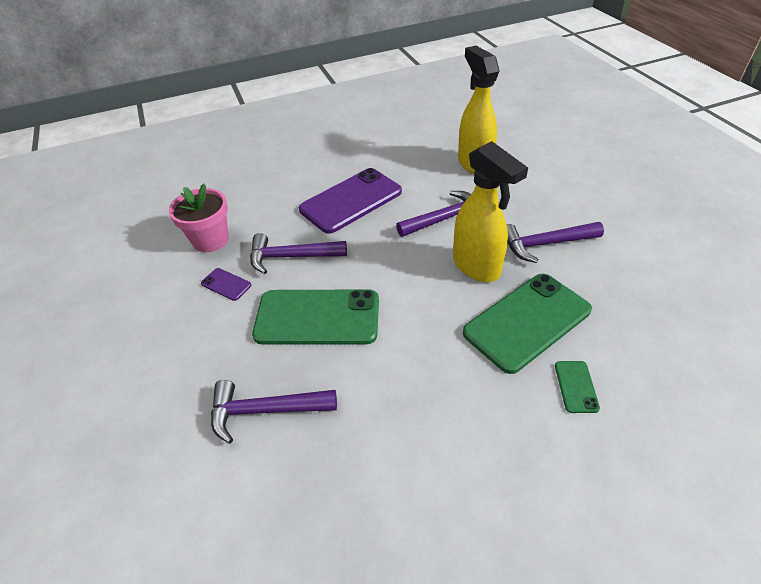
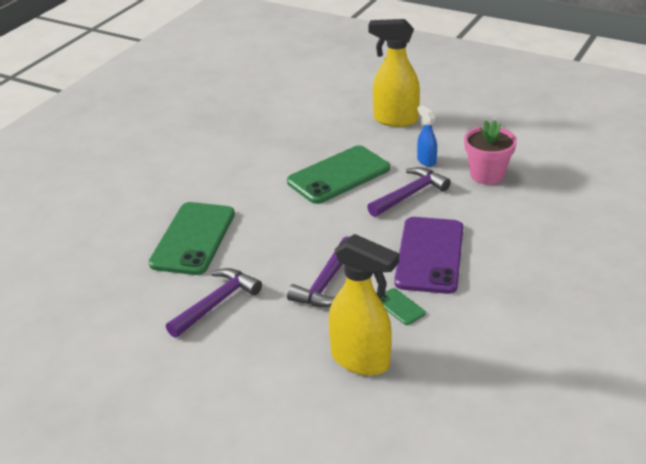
camera: 140 degrees right, 10 degrees down
(226, 284) = (426, 161): purple phone -> blue spray bottle
(265, 410) = (310, 133): purple hammer -> none
(476, 267) = (260, 256): yellow spray bottle -> yellow spray bottle (395, 120)
(576, 386) = (139, 219): green phone -> green phone (400, 307)

